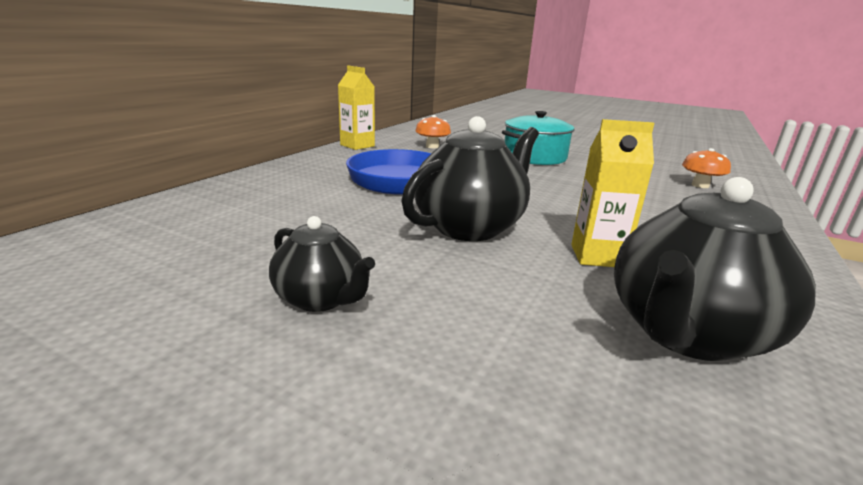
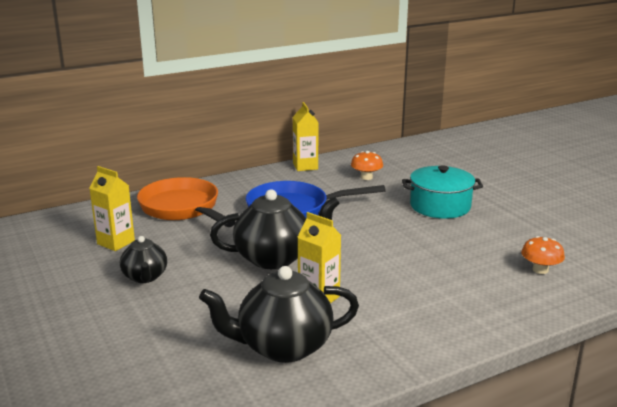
camera: 35 degrees right, 0 degrees up
(197, 261) = (116, 242): none -> yellow carton
(261, 200) = (182, 208): none -> orange pan

